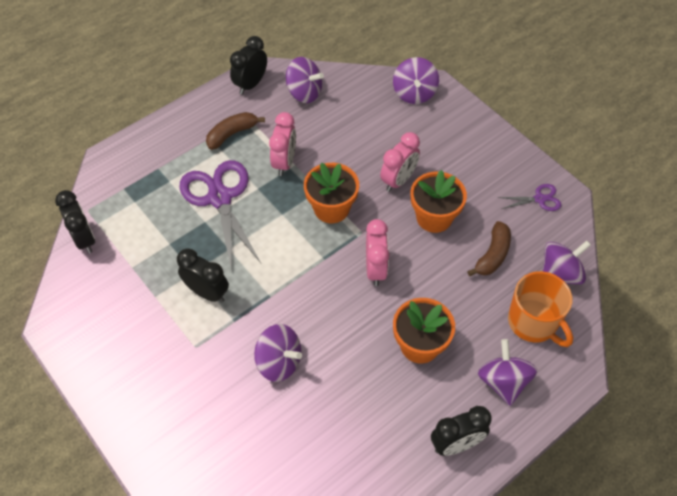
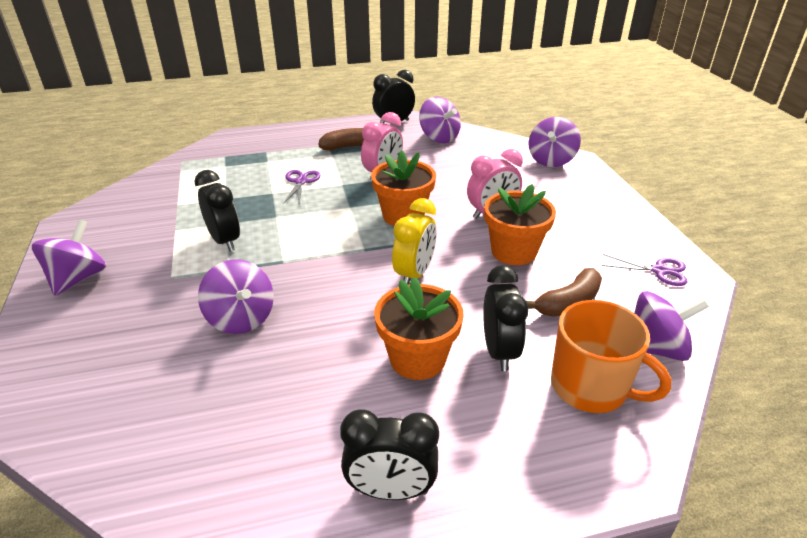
camera: 25 degrees right, 20 degrees down
(84, 239) = (159, 177): black clock -> black clock (499, 351)
(220, 198) = (301, 182): purple scissors -> purple scissors, size x0.47
(375, 269) = (414, 274): pink clock -> yellow clock
(503, 381) = (508, 439): purple spinning top -> purple spinning top (78, 278)
(533, 322) = (590, 387): orange mug -> orange mug turned 45 degrees counterclockwise

